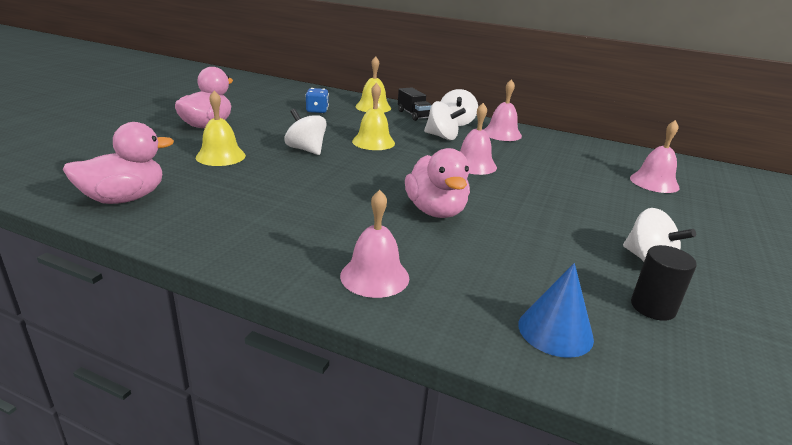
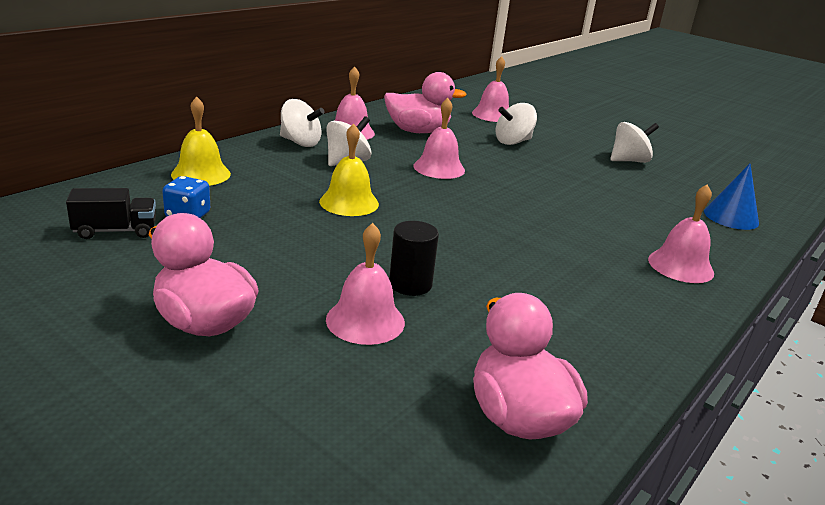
camera: 75 degrees left, 0 degrees up
(220, 156) = (365, 320): yellow bell -> pink bell
(306, 150) = (361, 250): white spinning top -> white spinning top (513, 142)
(413, 115) = (254, 157): black truck -> black truck (115, 231)
(436, 211) = (551, 212): pink duck -> pink duck (418, 131)
(653, 307) = (690, 180): black cylinder -> black cylinder (410, 284)

